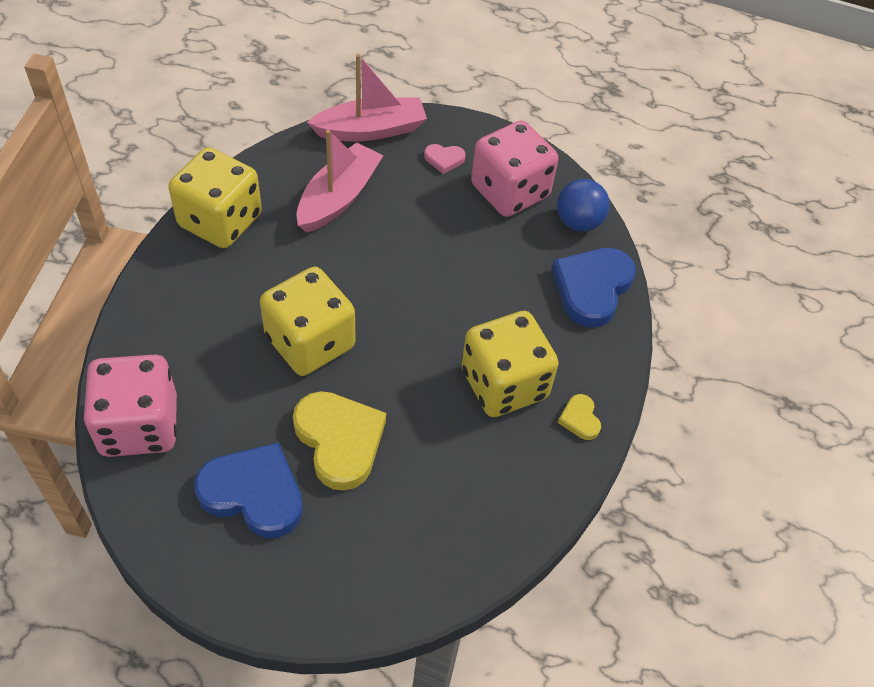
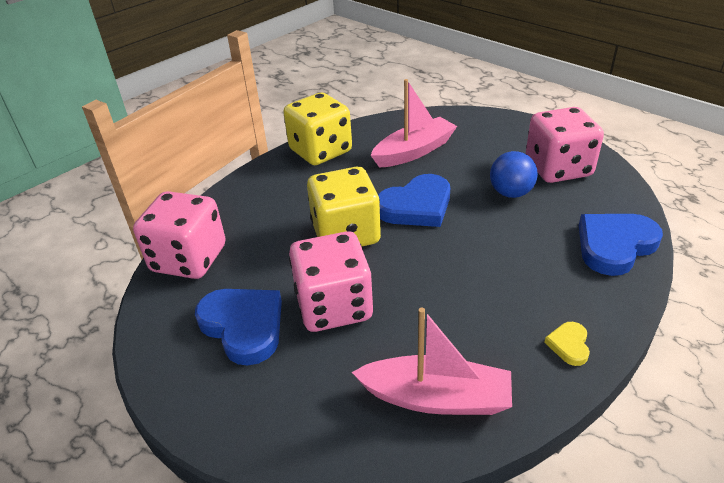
camera: 30 degrees right, 15 degrees down
(339, 441) = (334, 306): yellow heart -> pink dice
(371, 130) = (458, 118): pink boat -> pink boat (436, 398)
(374, 283) = (416, 206): none -> blue heart
(444, 159) = (509, 141): pink heart -> none
(504, 384) = (501, 299): yellow dice -> none
(578, 222) = (615, 197): blue ball -> blue ball (510, 193)

